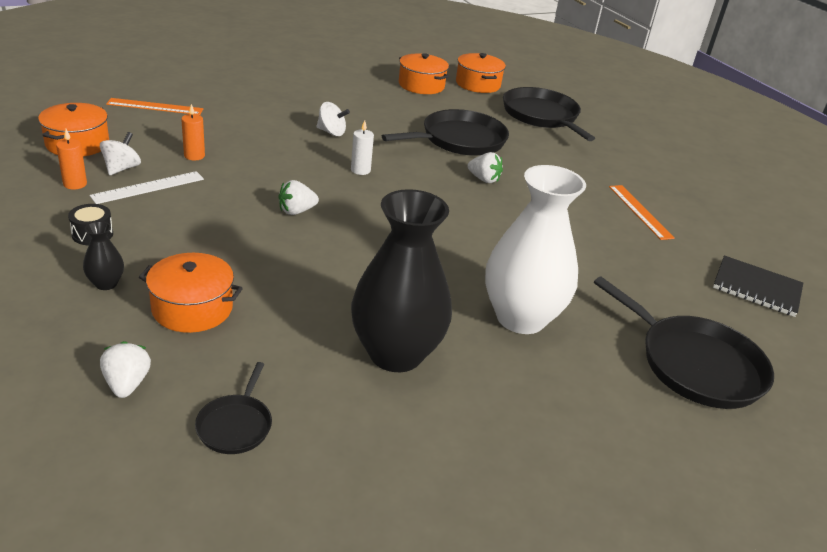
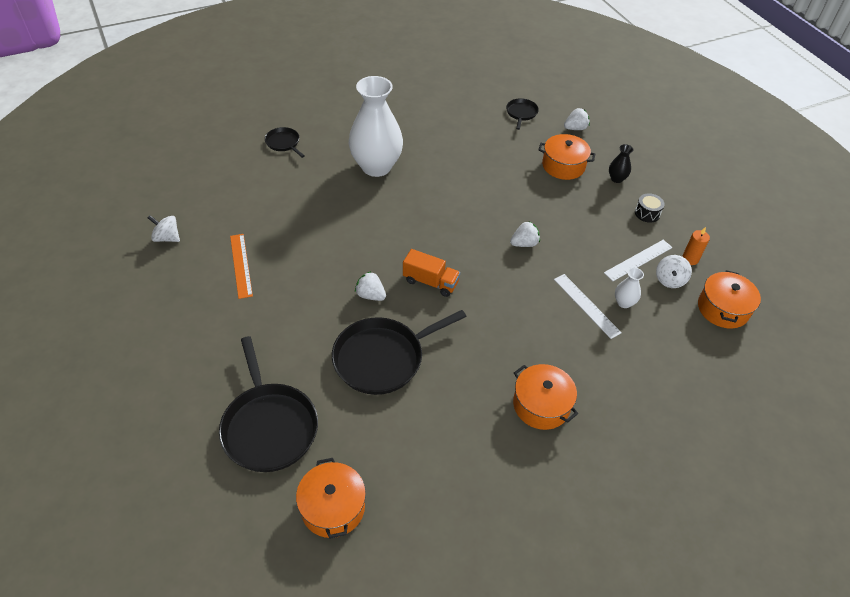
camera: 175 degrees left, 15 degrees up
(127, 384) = (575, 128): white strawberry -> white strawberry turned 105 degrees counterclockwise
(155, 106) = (698, 380): orange ruler -> none
(194, 156) = (624, 302): orange candle -> white vase
(240, 157) = (586, 305): none -> white ruler
(331, 132) = (514, 355): white spinning top -> white spinning top (167, 238)
(360, 170) = (481, 297): white candle -> none
(395, 353) = (451, 145): black vase -> none
(418, 185) = (430, 282): none -> orange truck
(421, 85) = (414, 487): orange pot -> orange pot (541, 405)
(695, 364) = (283, 143): black pan -> black pan, size x0.50
(756, 288) = (199, 194): black notebook -> none

